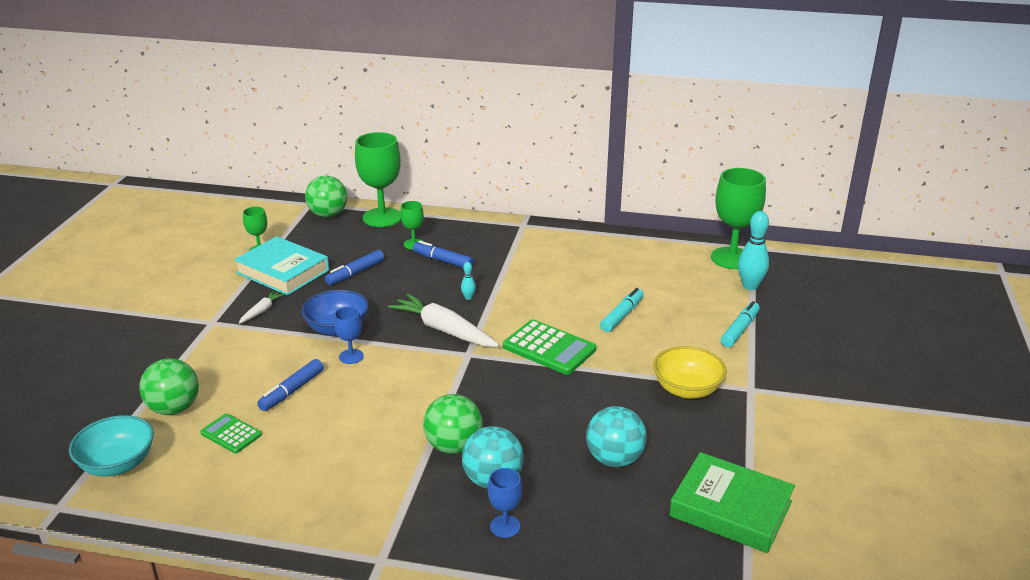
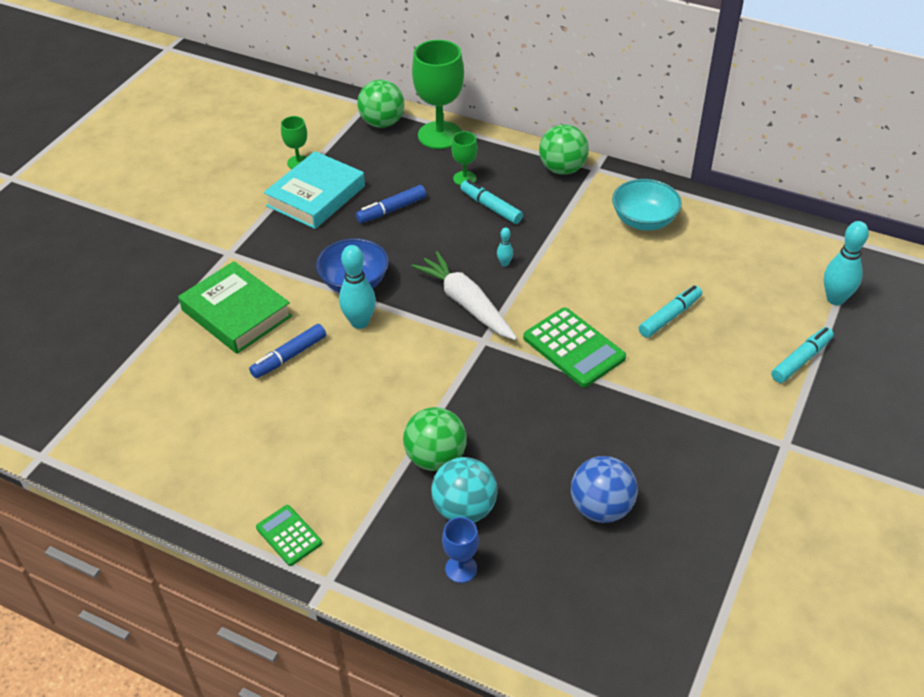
camera: 15 degrees right, 15 degrees up
(118, 464) = (104, 416): turquoise bowl -> turquoise bowl (644, 221)
(174, 408) = (169, 358): green ball -> green ball (562, 169)
(231, 434) = (217, 400): green calculator -> green calculator (289, 535)
(262, 311) = (282, 246): white carrot -> none
(283, 271) = (316, 196): turquoise book -> turquoise book turned 75 degrees clockwise
(351, 356) = (359, 322): blue goblet -> turquoise bowling pin
(443, 261) = (491, 207): blue marker -> turquoise marker
(614, 459) = (601, 508): turquoise ball -> blue ball
(687, 389) = (711, 432): yellow bowl -> none
(730, 509) = (708, 597): green book -> green book (236, 313)
(732, 258) = (827, 254): green goblet -> none

